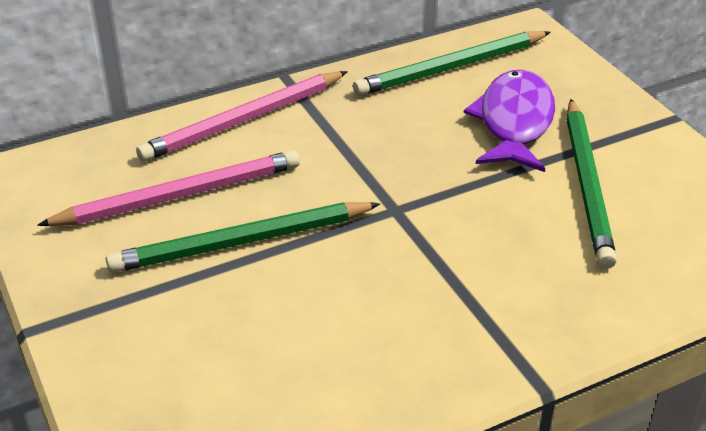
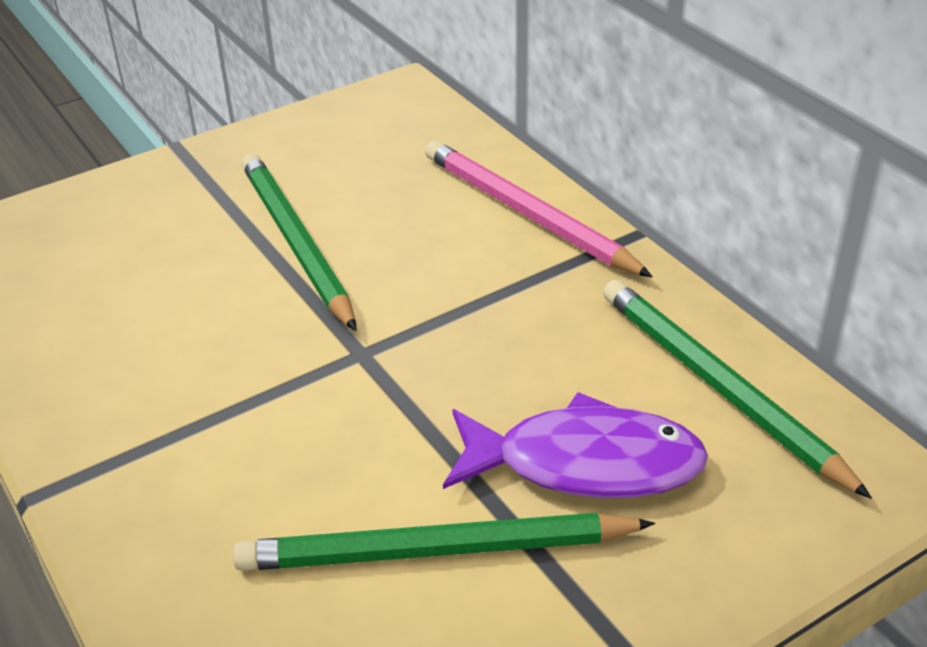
camera: 85 degrees right, 0 degrees up
(179, 195) = (374, 190): pink pencil -> none

